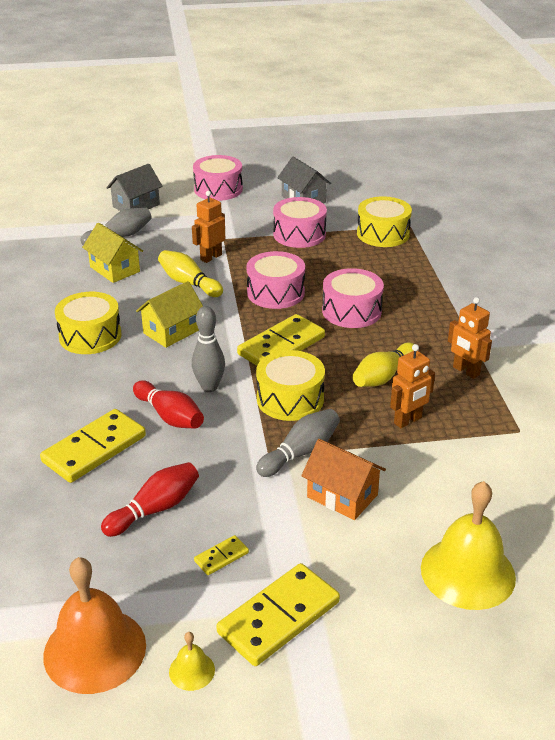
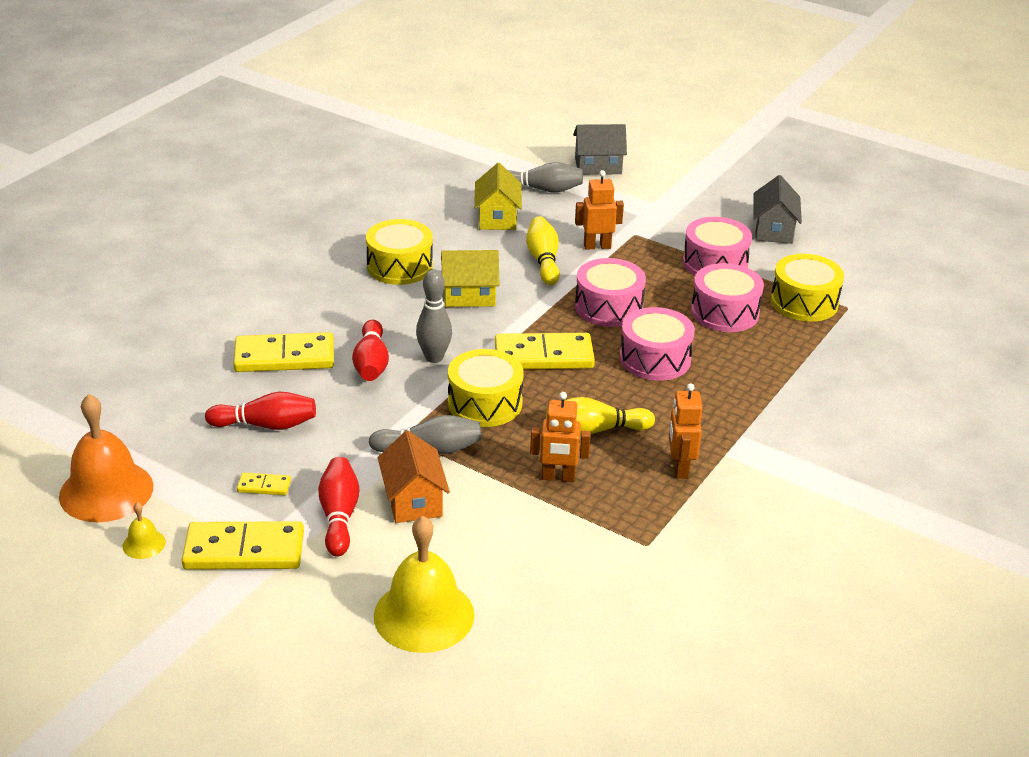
camera: 40 degrees right, 0 degrees up
(218, 189) = (700, 183): pink drum -> pink drum (724, 312)
(309, 542) = (339, 516): none -> red bowling pin

